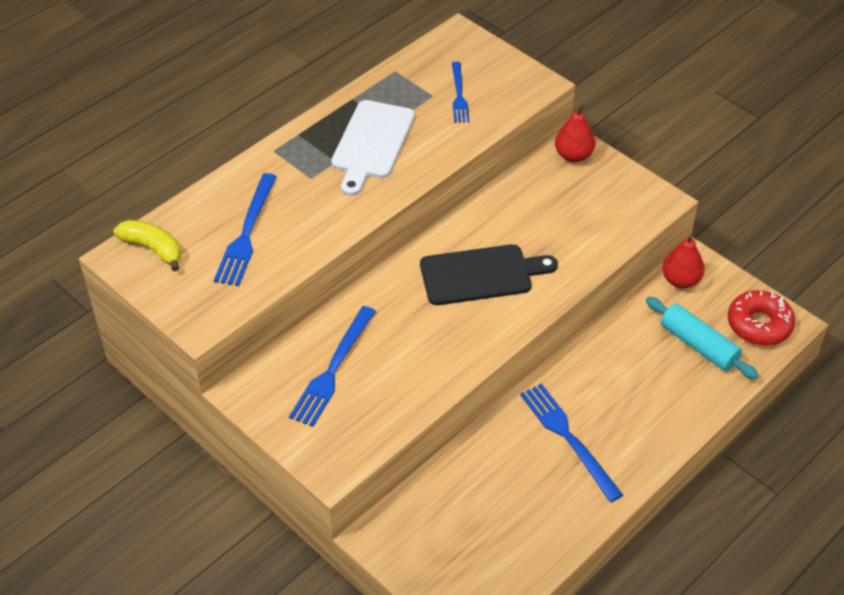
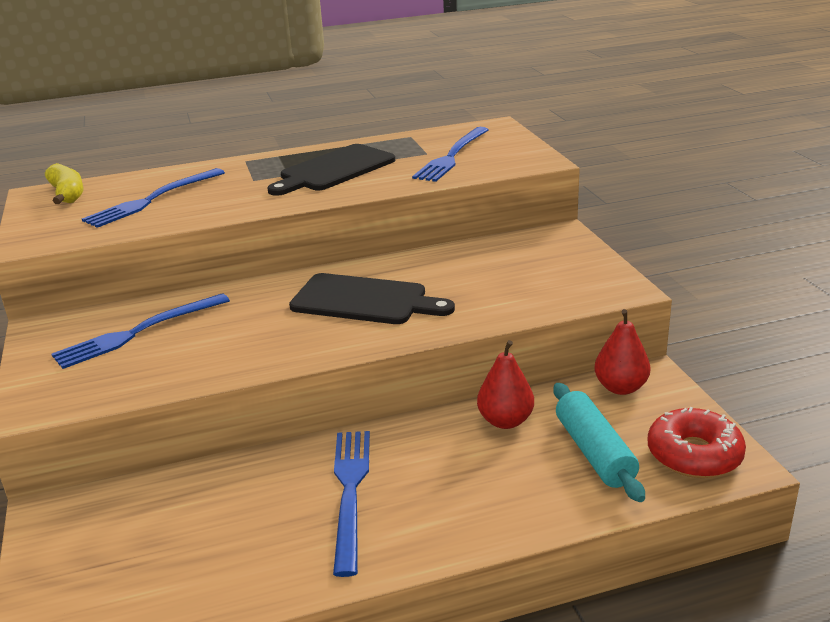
camera: 30 degrees right, 20 degrees down
(371, 143) = (334, 170): white cutting board -> black cutting board
(459, 95) = (452, 156): blue fork -> blue fork, size x1.55
(573, 155) = (555, 240): red pear -> red pear (505, 421)

